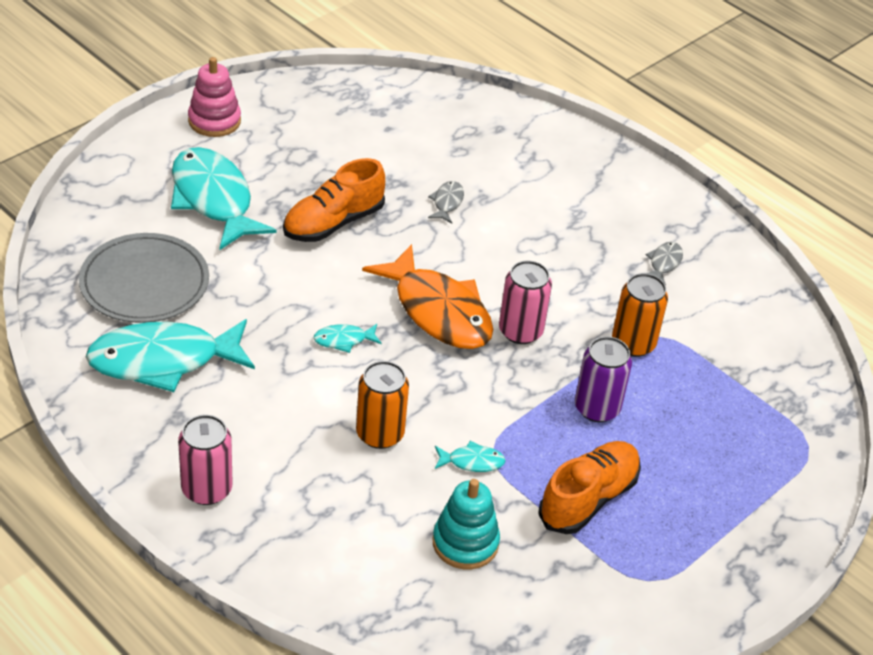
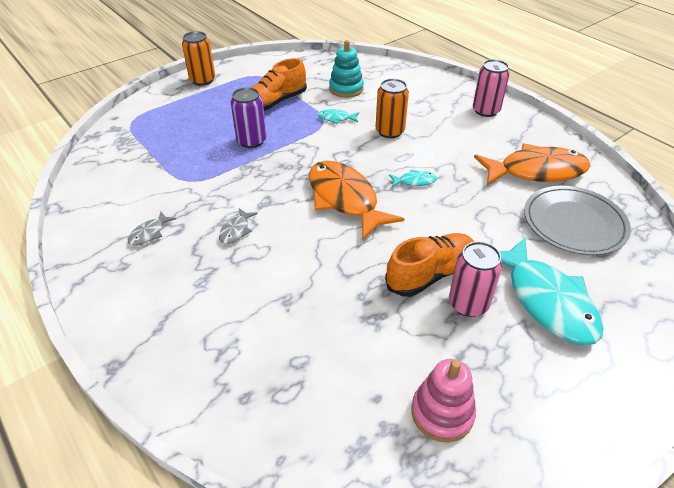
camera: 170 degrees left, 0 degrees up
(163, 361) = (536, 171): turquoise fish -> orange fish
(214, 121) = (583, 411): pink stacking toy -> pink stacking toy (442, 413)
(447, 202) = (323, 295): grey fish -> grey fish (236, 231)
(520, 331) = (287, 185): pink can -> pink can (468, 304)
(633, 344) = (208, 176): orange can -> orange can (202, 80)

